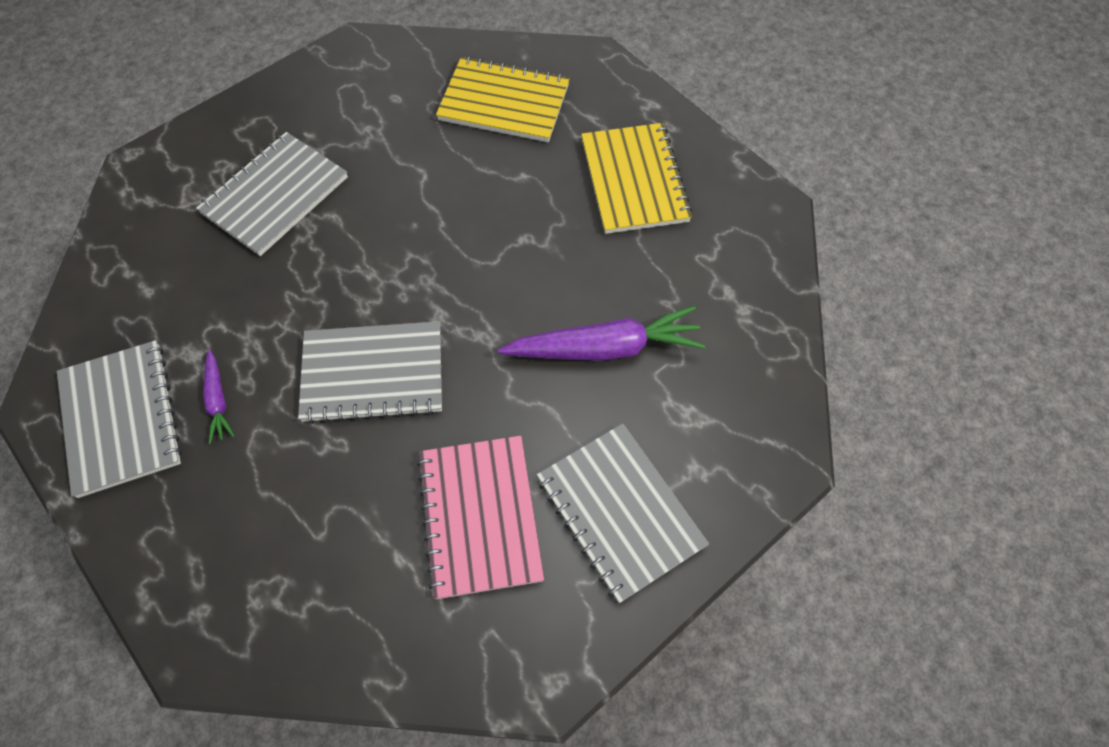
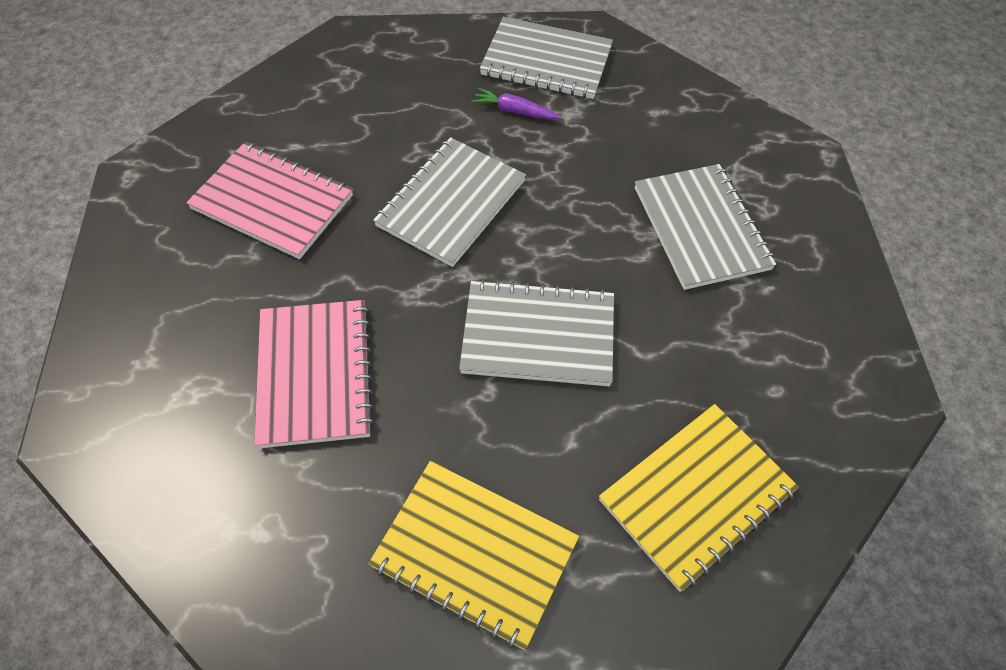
camera: 125 degrees right, 5 degrees down
(604, 348) = (315, 374): purple carrot -> pink notebook
(620, 512) = (179, 285): grey notebook -> grey notebook (538, 336)

